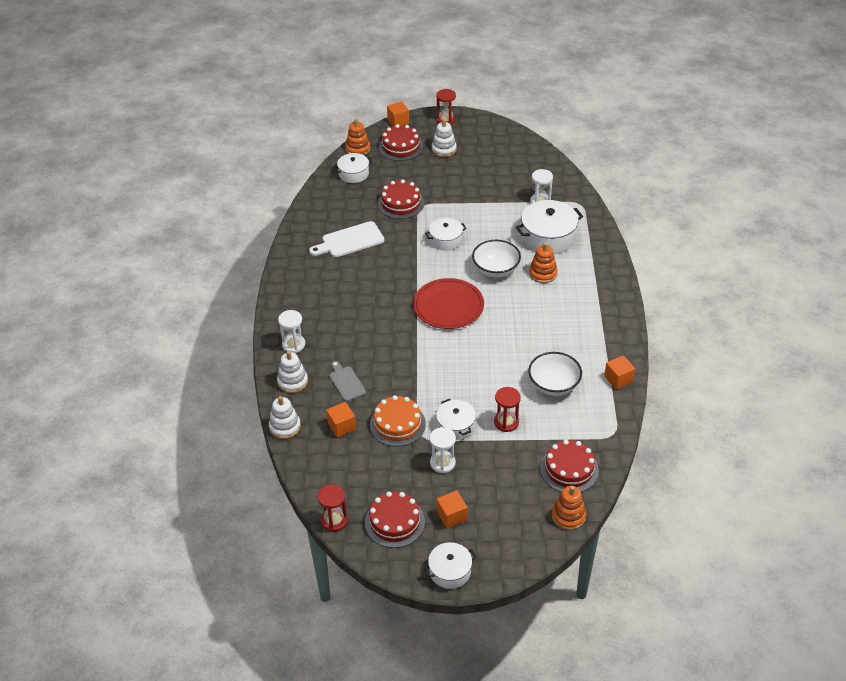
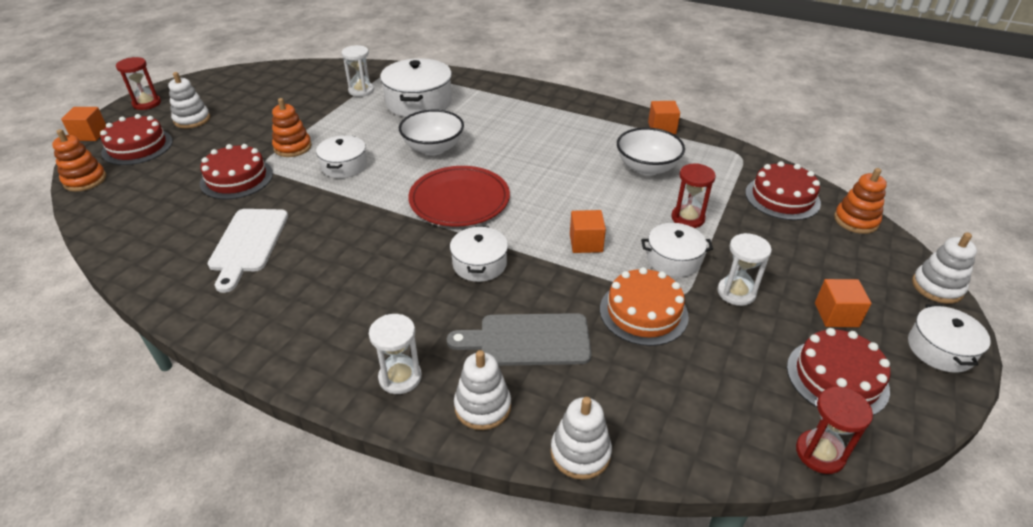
camera: 65 degrees left, 5 degrees down
(342, 426) = (617, 375): orange cube -> orange cube (586, 243)
(346, 382) = (528, 340): grey cutting board -> grey cutting board, size x1.56
(353, 174) = (125, 199): white pot -> white pot (479, 264)
(515, 568) = (937, 287): none -> white stacking toy
(543, 273) = (470, 122): orange stacking toy -> orange stacking toy (292, 147)

